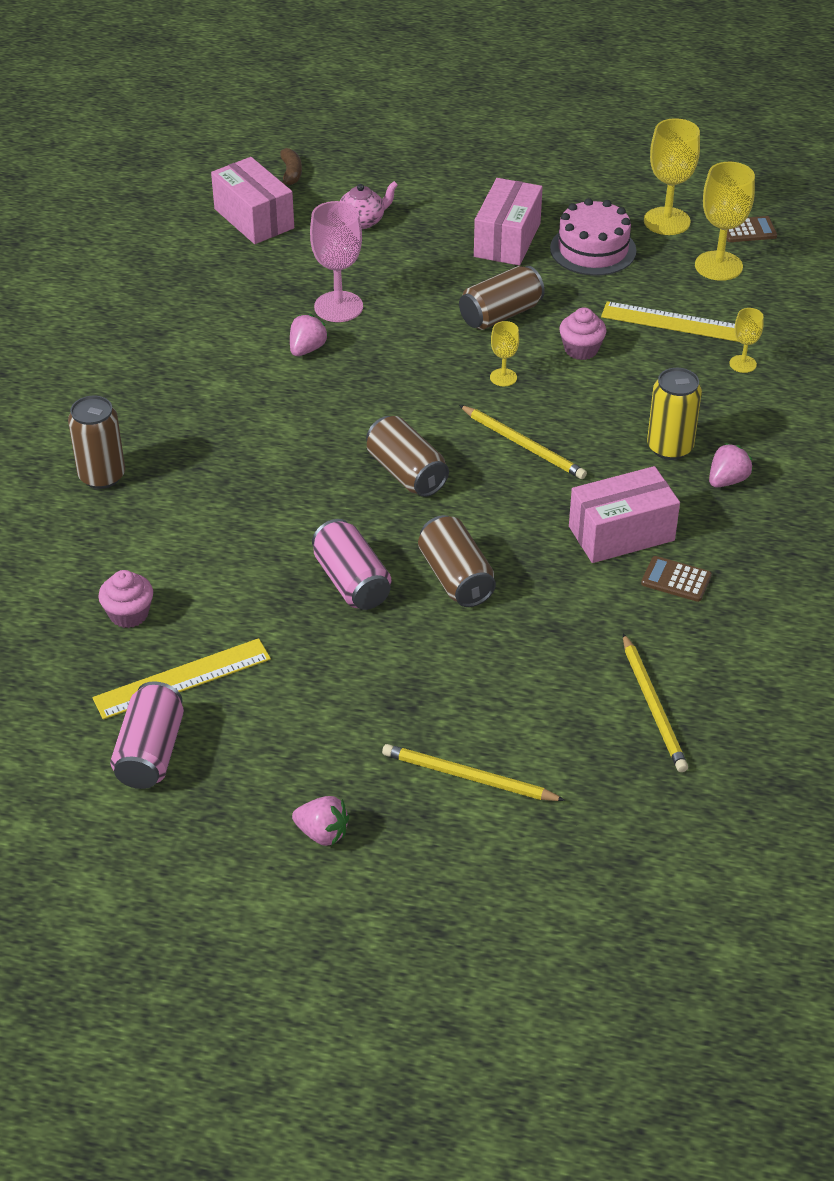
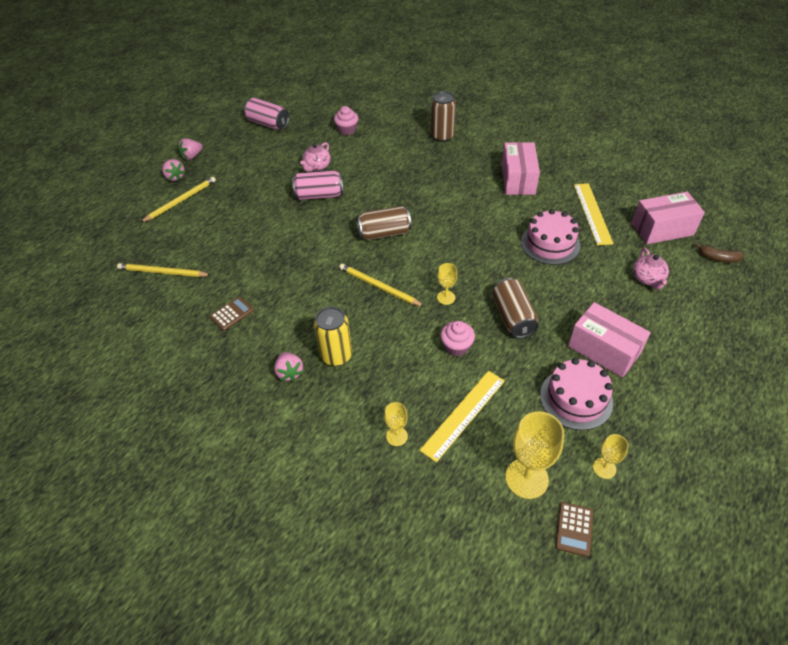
camera: 115 degrees right, 5 degrees up
(182, 679) = (299, 137): yellow ruler -> yellow ruler (592, 213)
(270, 615) = (317, 166): none -> pink teapot
(307, 349) = (512, 221): pink strawberry -> pink strawberry (175, 177)
(338, 307) = (550, 244): pink goblet -> pink cake
(455, 578) = (296, 230): brown can -> none
(523, 445) = (379, 287): yellow pencil -> yellow pencil turned 60 degrees clockwise
(621, 533) = (281, 304): pink box -> pink box (518, 179)
(666, 221) = (604, 468): yellow goblet -> yellow goblet, size x0.53

